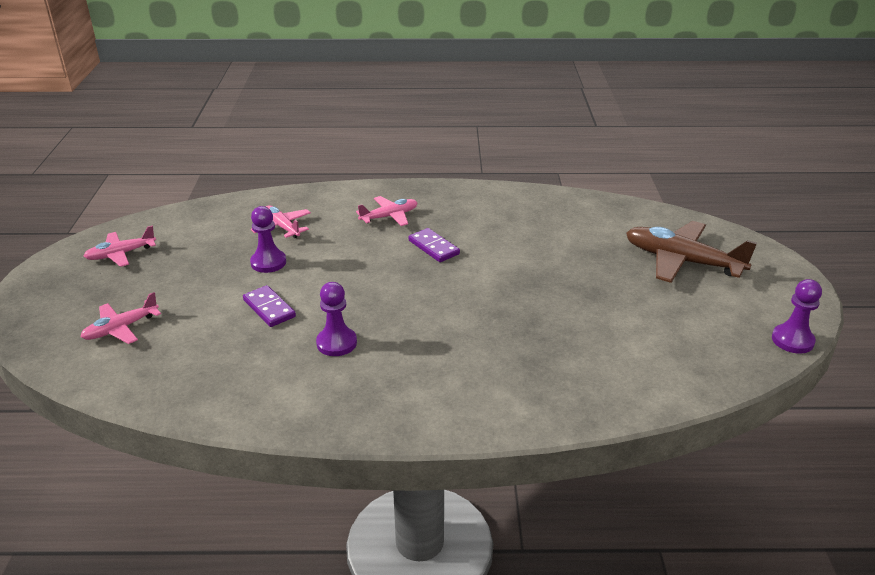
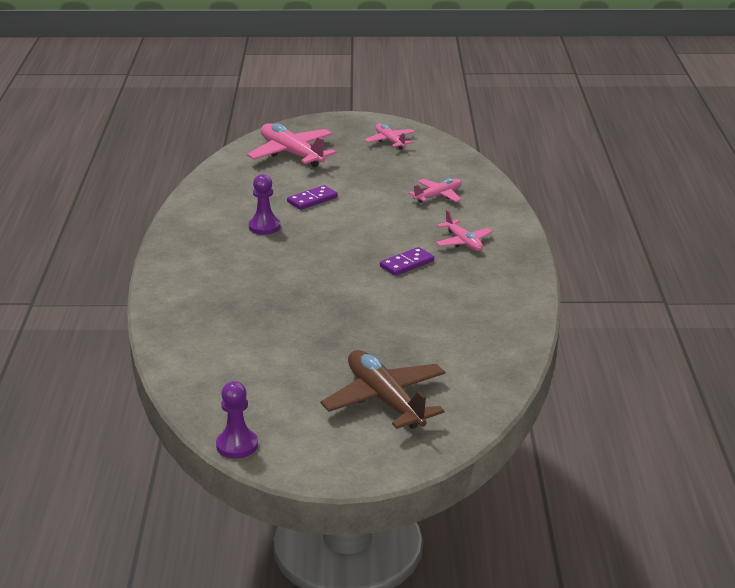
camera: 90 degrees right, 5 degrees down
(121, 329) = (291, 154): pink plane -> pink plane, size x1.76
(268, 262) = (379, 195): purple pawn -> none
(682, 261) = (385, 400): brown plane -> brown plane turned 60 degrees counterclockwise

